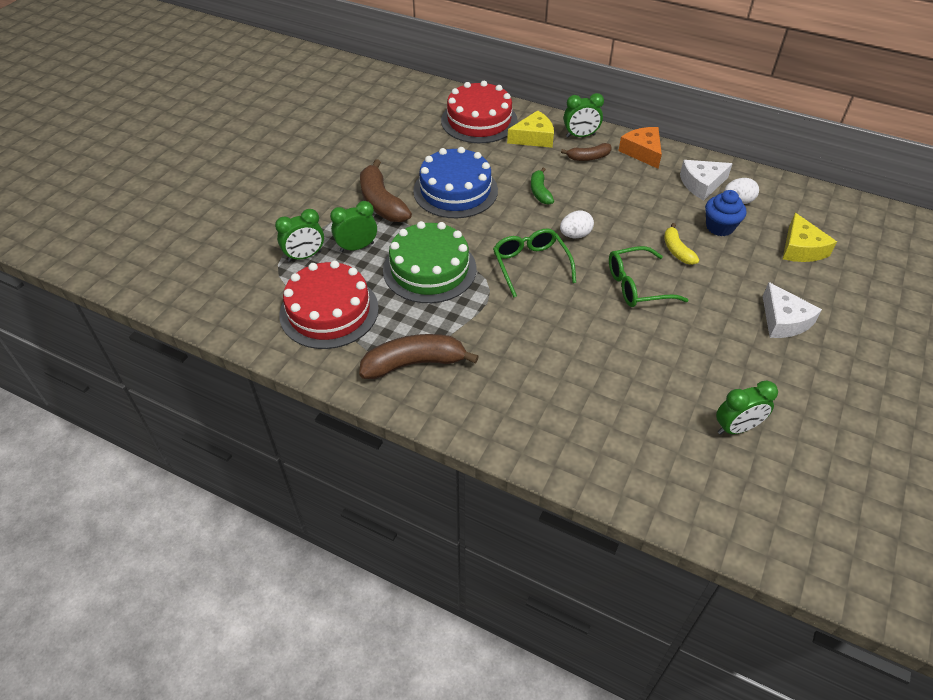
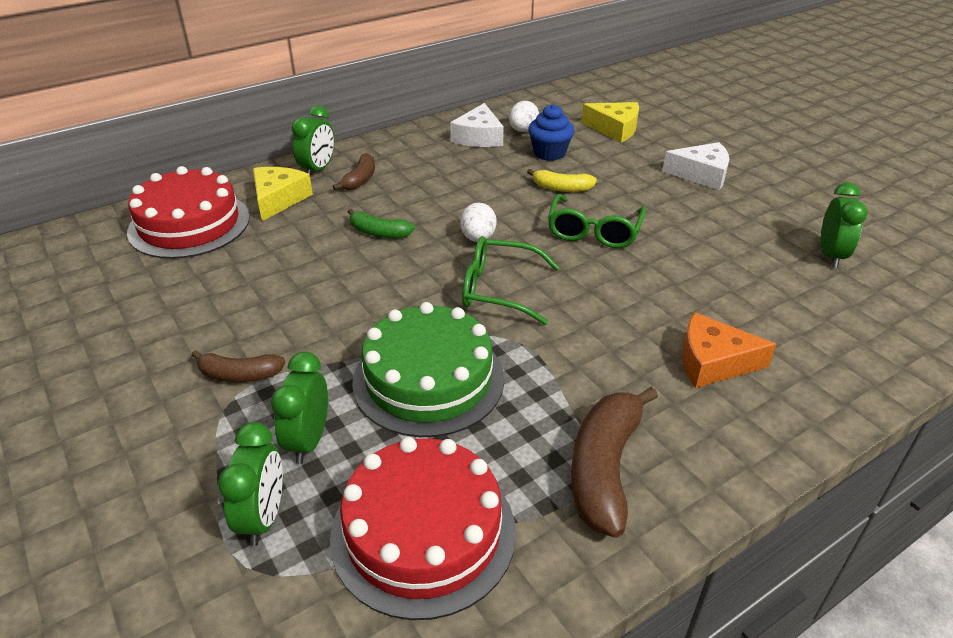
camera: 60 degrees left, 10 degrees down
(381, 202) = (239, 375): brown banana -> brown banana, size x0.57
(455, 190) = (298, 295): blue cake -> none
(642, 152) = (392, 146): orange cheese -> orange cheese (713, 362)

